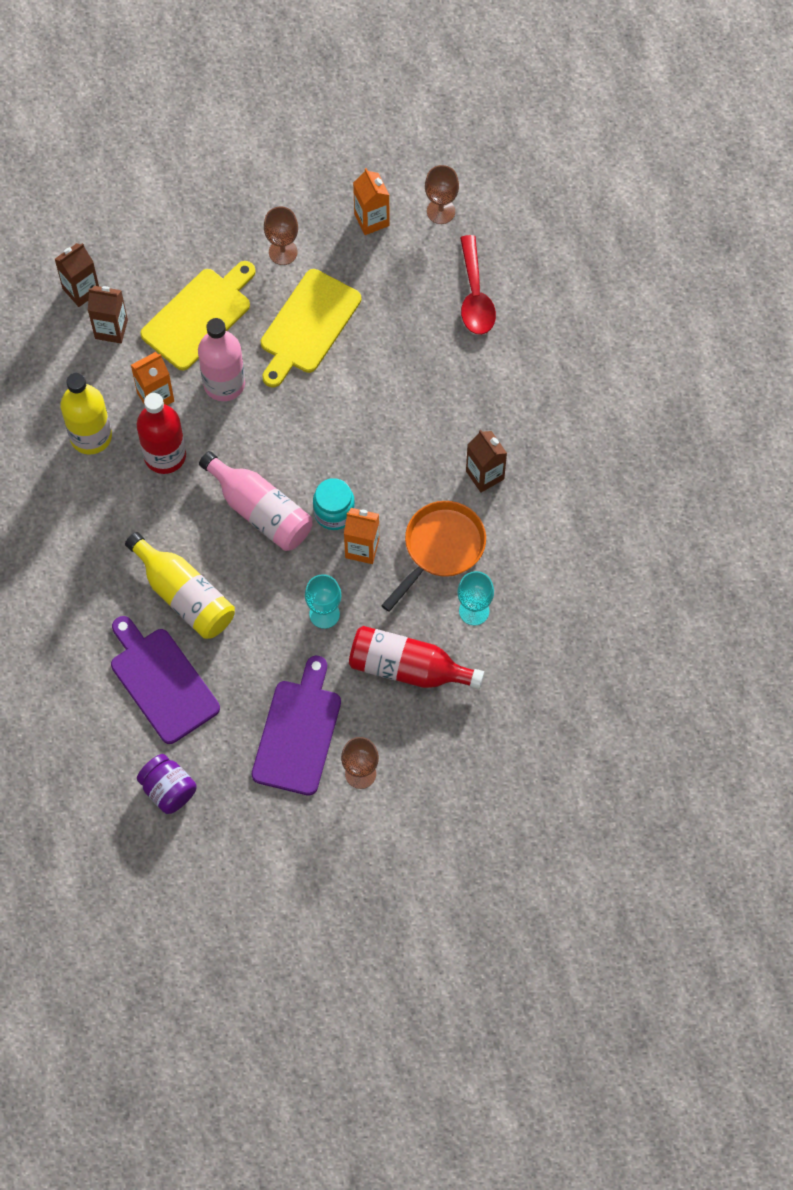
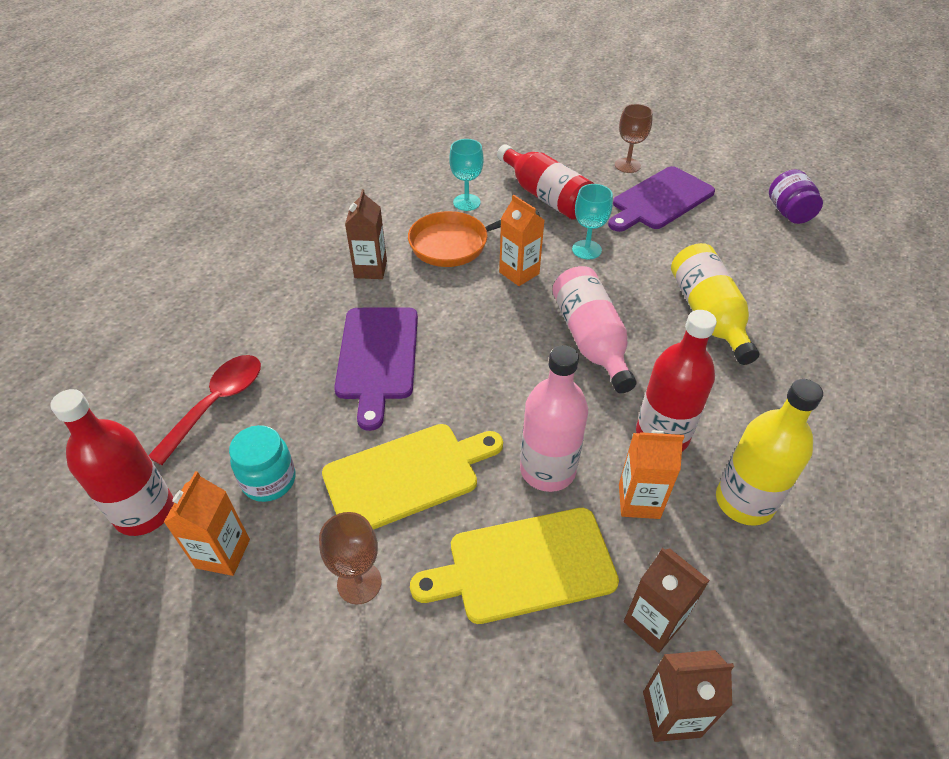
camera: 145 degrees left, 20 degrees down
(161, 682) = (762, 271): purple cutting board -> purple cutting board (378, 357)
(334, 512) = (522, 306): turquoise jar -> turquoise jar (269, 480)
(441, 211) = (144, 511): brown goblet -> red bottle

